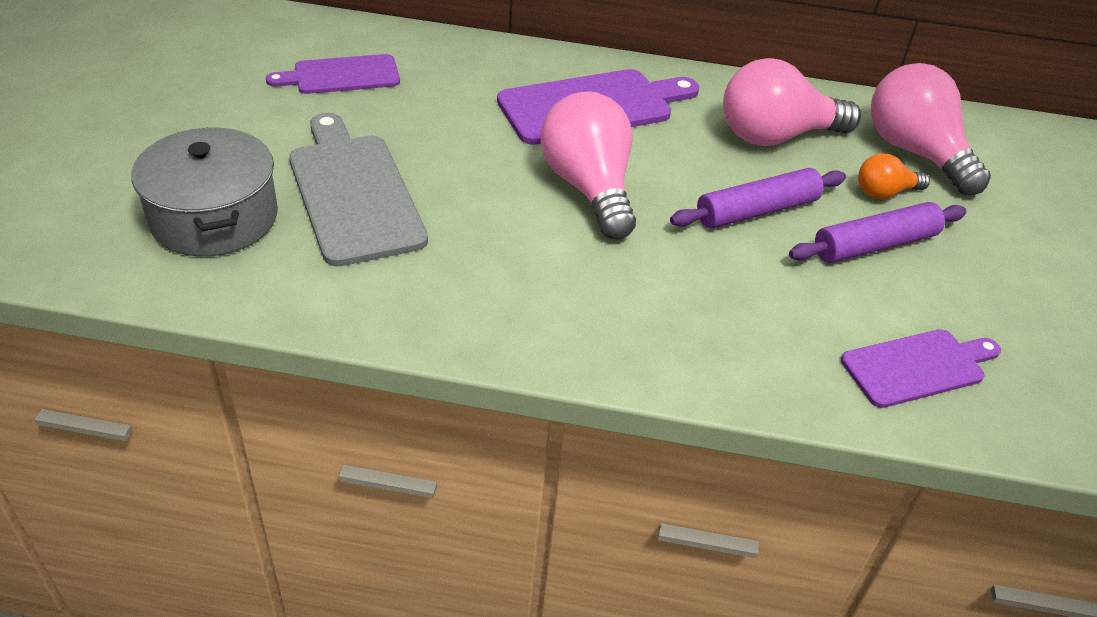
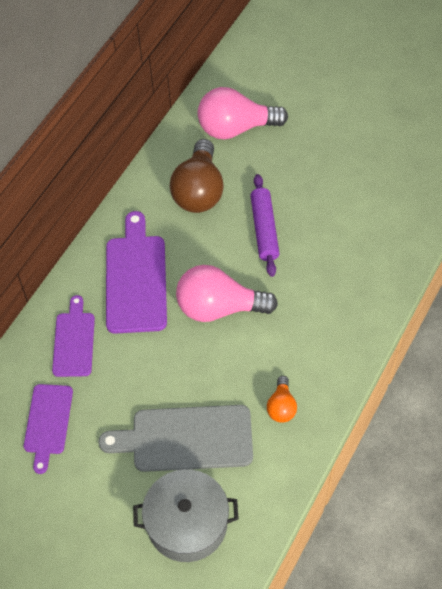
camera: 65 degrees left, 15 degrees up
(776, 136) = (199, 191): pink light bulb -> brown light bulb
(875, 245) = (308, 186): purple rolling pin -> none
(884, 193) = (267, 160): orange light bulb -> orange light bulb (281, 406)
(918, 367) = (397, 210): purple cutting board -> purple cutting board (74, 341)

